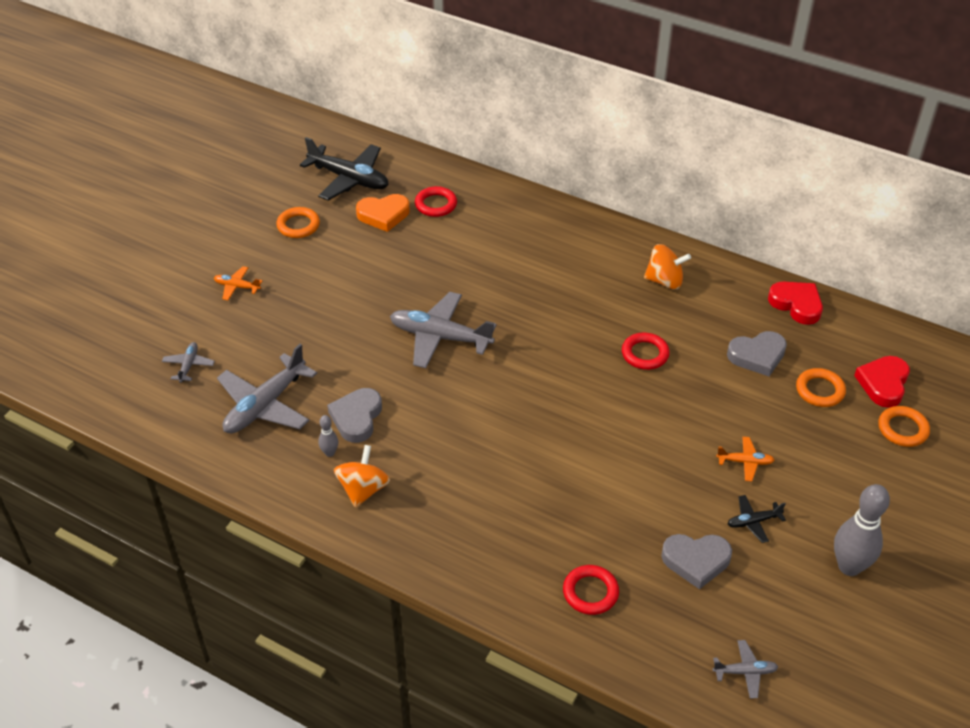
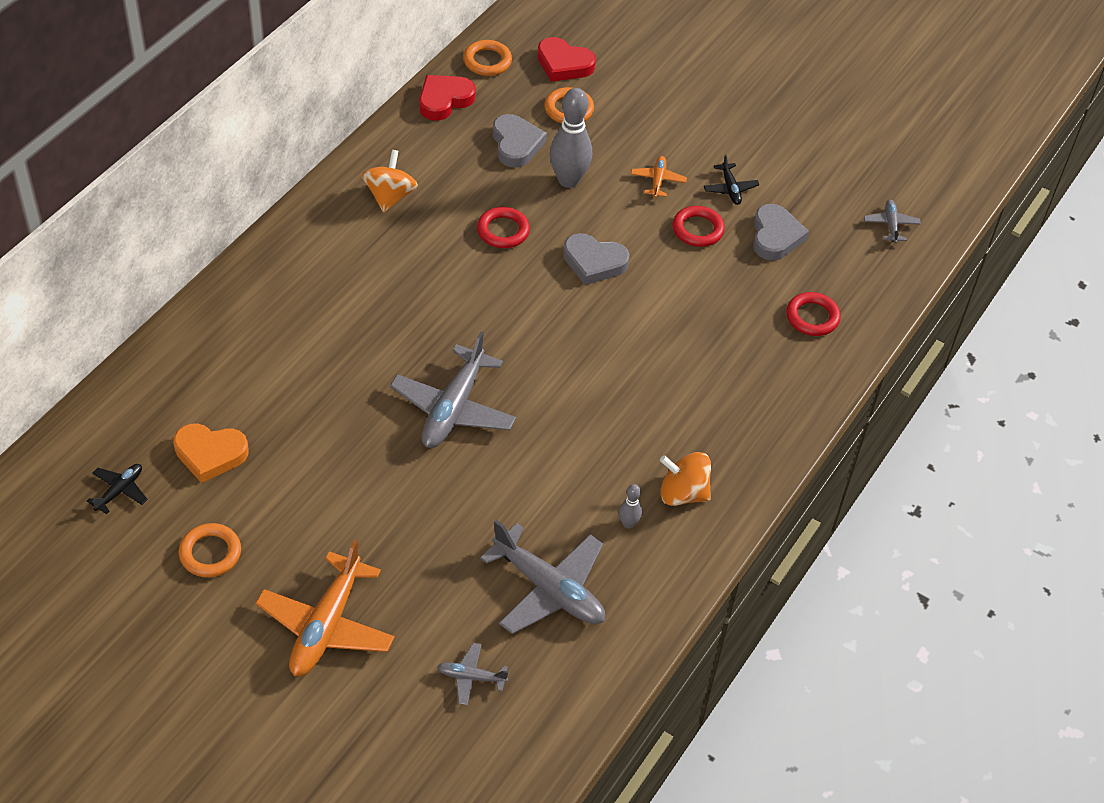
camera: 90 degrees left, 5 degrees up
(237, 287) = (326, 625): orange plane -> orange plane, size x2.08
(349, 179) = (119, 491): black plane -> black plane, size x0.48
(356, 418) = (576, 496): grey heart -> grey heart (594, 262)
(383, 215) = (210, 454): orange heart -> orange heart turned 105 degrees clockwise
(436, 204) = (201, 396): red ring -> red ring (697, 229)
(849, 566) = (780, 136): grey bowling pin -> grey bowling pin (568, 180)
(902, 429) = (623, 65): orange ring -> orange ring (487, 61)

